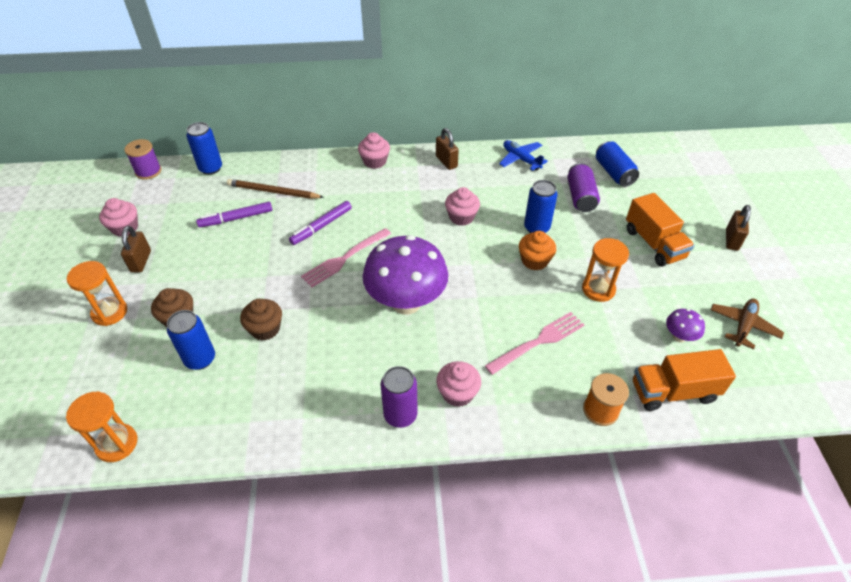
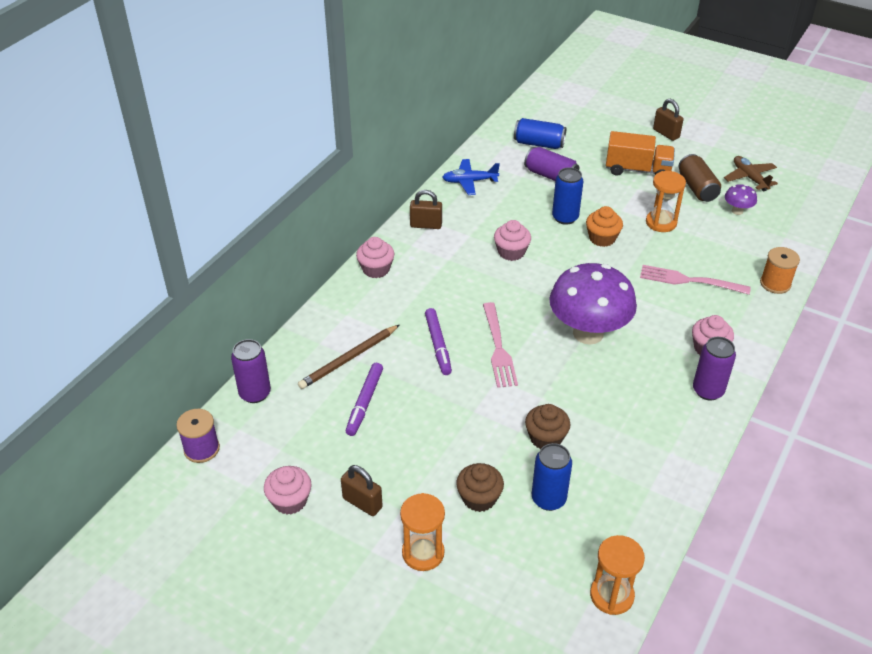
camera: 55 degrees left, 5 degrees down
(211, 168) = (255, 393): blue can -> purple can
(538, 342) = (689, 281): pink fork -> pink fork turned 75 degrees counterclockwise
(673, 391) = (782, 241): orange truck -> none
(678, 293) = (697, 188): none -> brown can

